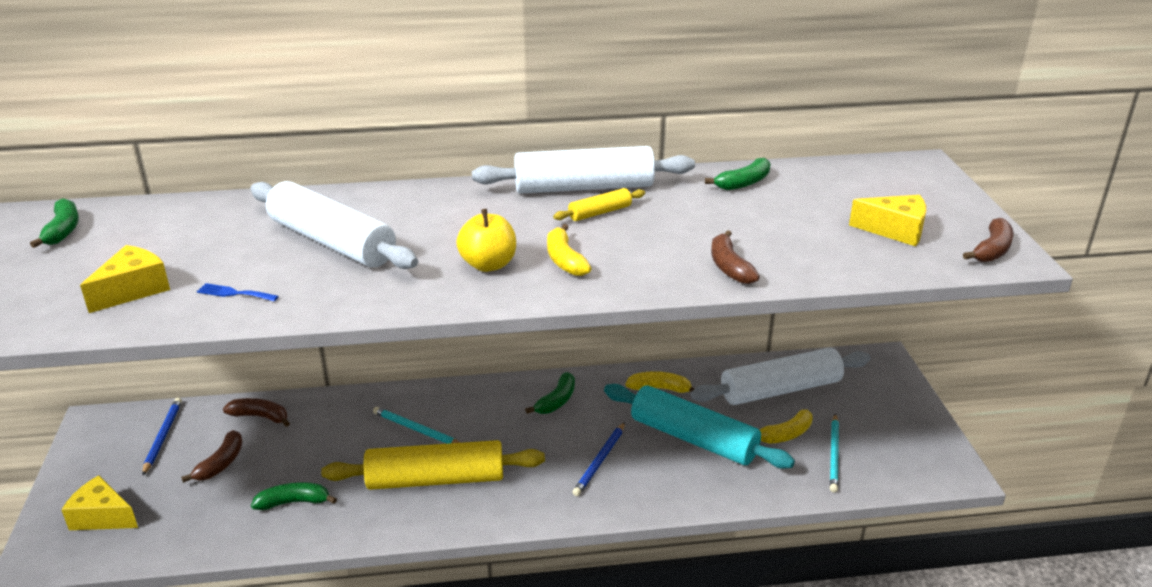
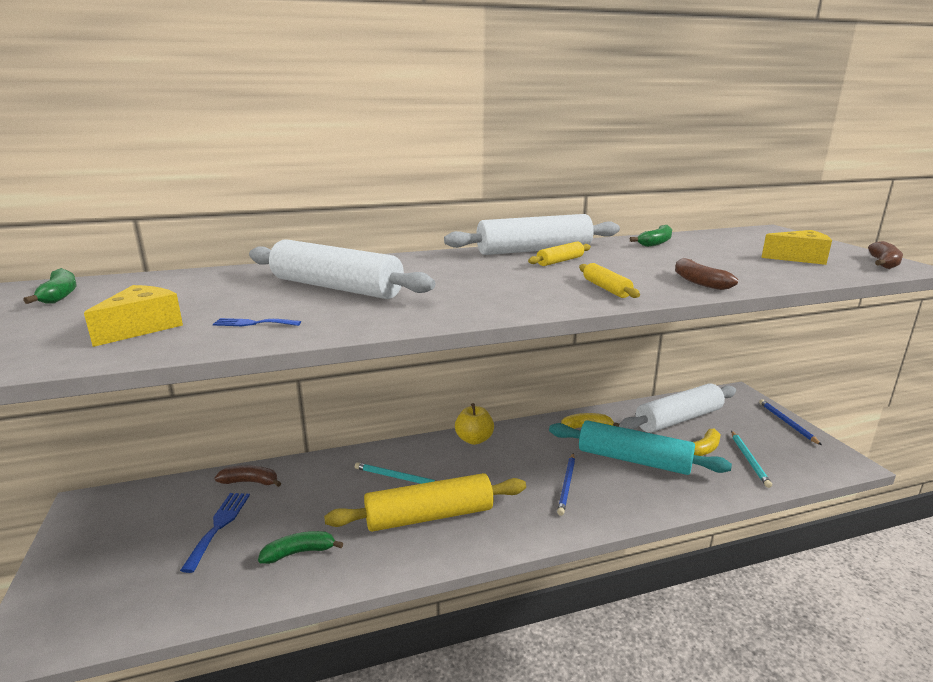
camera: 10 degrees left, 10 degrees down
(102, 517) = (97, 592): yellow cheese -> none
(163, 437) = (156, 509): blue pencil -> blue pencil (787, 423)
(221, 463) = (219, 526): brown banana -> blue fork
(488, 264) = (491, 292): yellow apple -> yellow apple (474, 439)
(556, 401) = (508, 444): green banana -> none
(564, 260) = (556, 286): yellow banana -> none
(616, 269) = (606, 288): none -> yellow rolling pin

